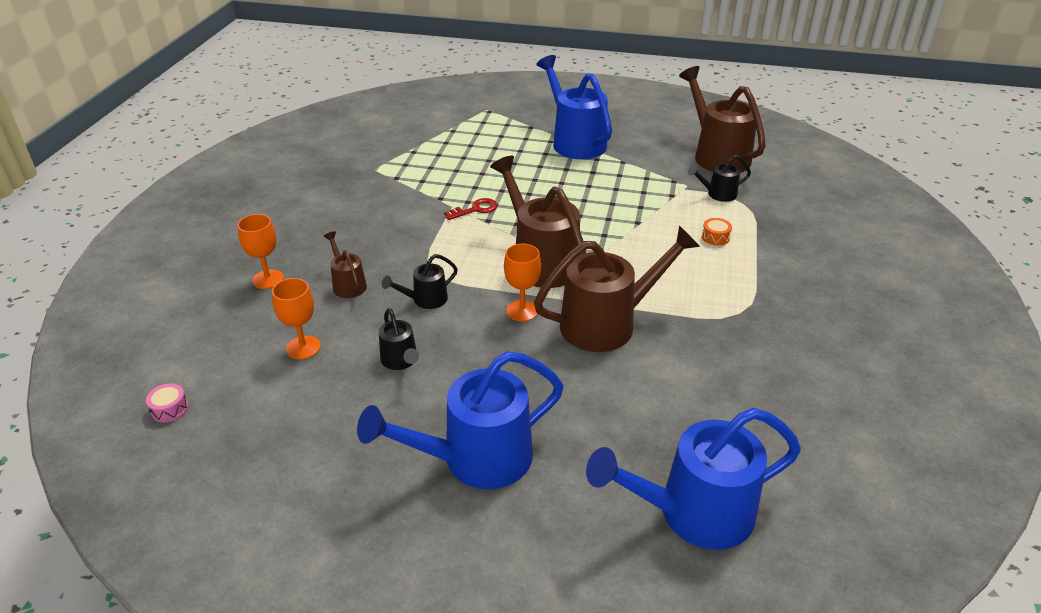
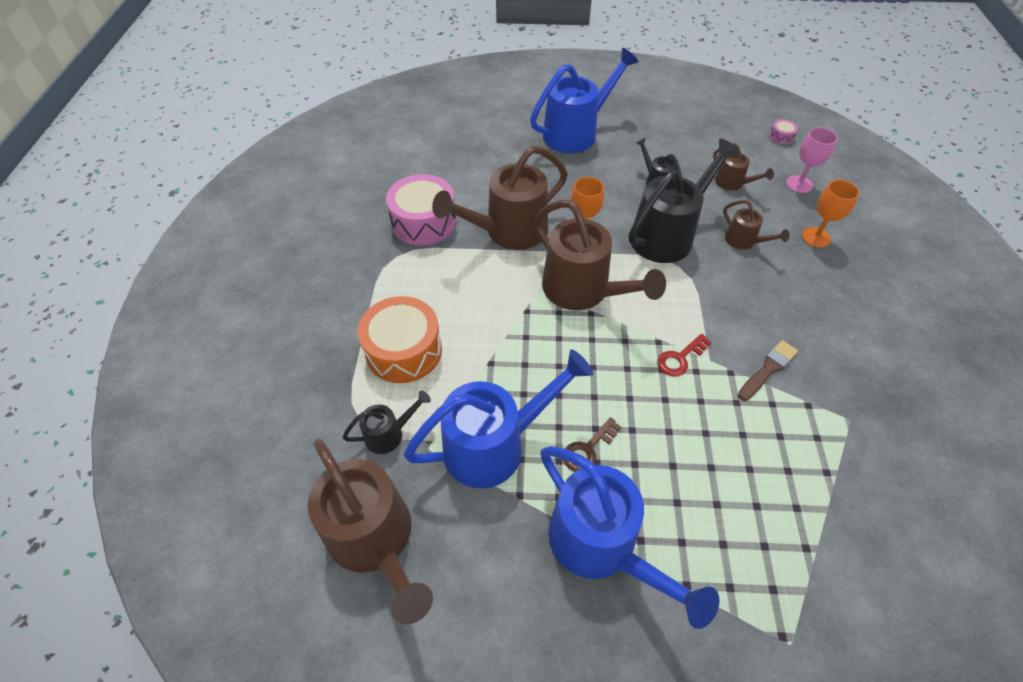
camera: 170 degrees right, 15 degrees up
(222, 337) = (799, 184): none -> pink goblet
(303, 347) = (733, 184): orange goblet -> brown watering can
(409, 197) = (768, 369): none -> brown brush
(425, 300) = (668, 234): black watering can -> black watering can, size x2.07
(570, 174) = (588, 449): none -> brown key
(692, 513) = (447, 122): blue watering can -> blue watering can (496, 444)
(712, 346) = (424, 222): none -> pink drum
(715, 237) = (404, 350): orange drum -> orange drum, size x2.47

